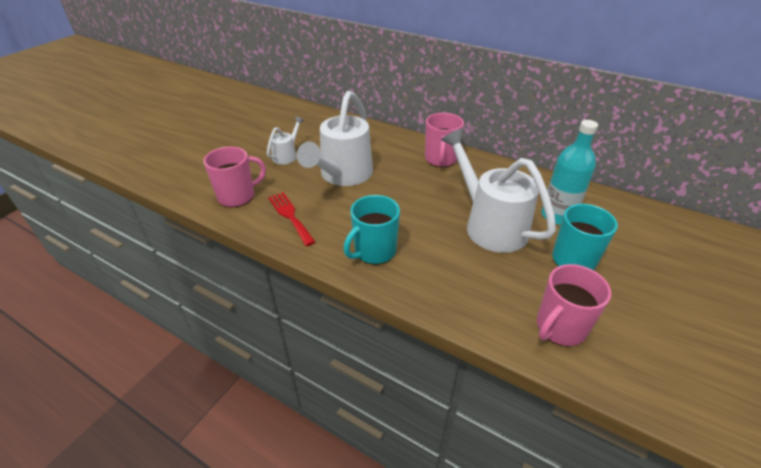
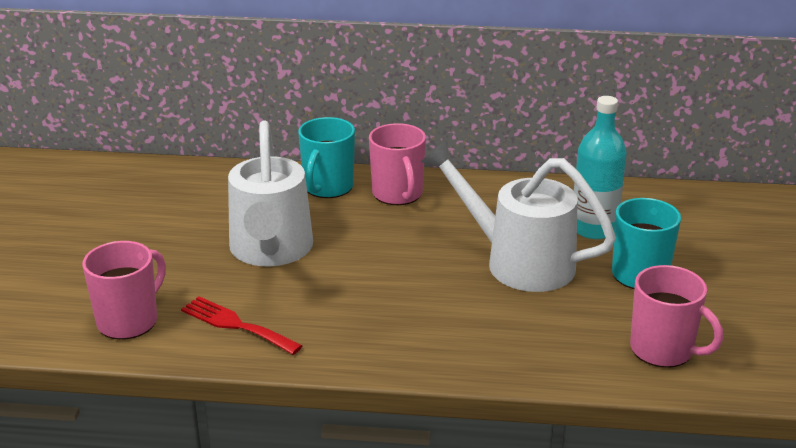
camera: 25 degrees left, 10 degrees down
(287, 155) = (157, 244): white watering can -> none
(374, 251) = (391, 335): turquoise mug -> turquoise mug (327, 187)
(559, 328) = (663, 350): pink mug -> pink mug turned 75 degrees counterclockwise

